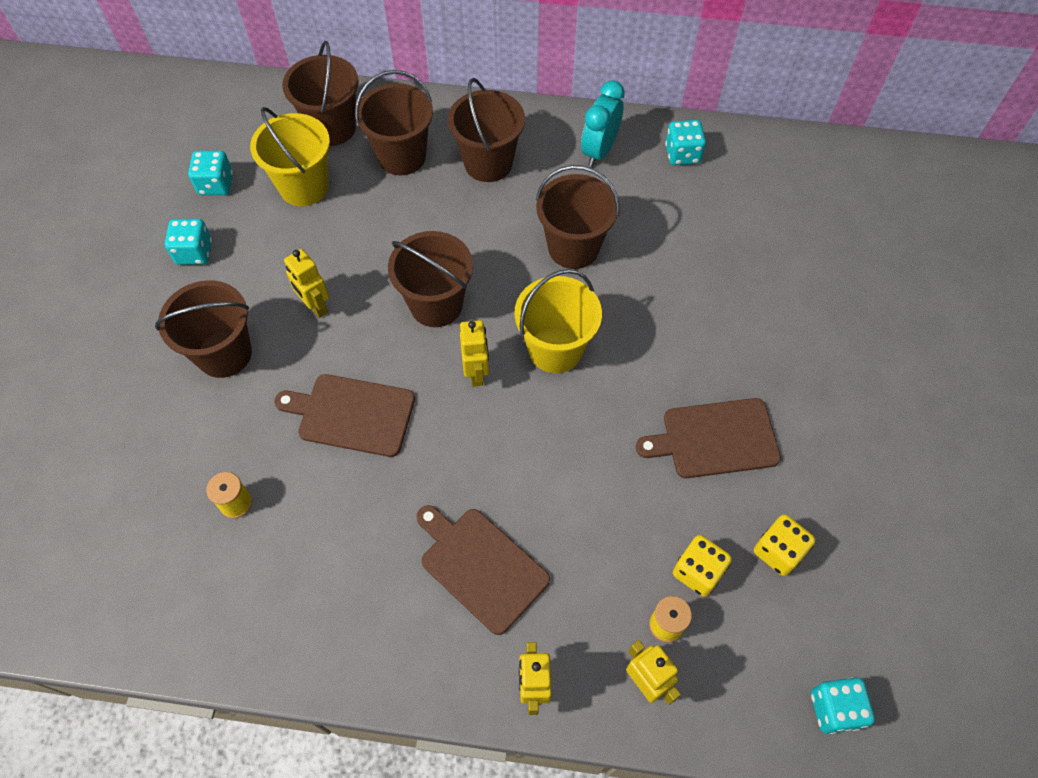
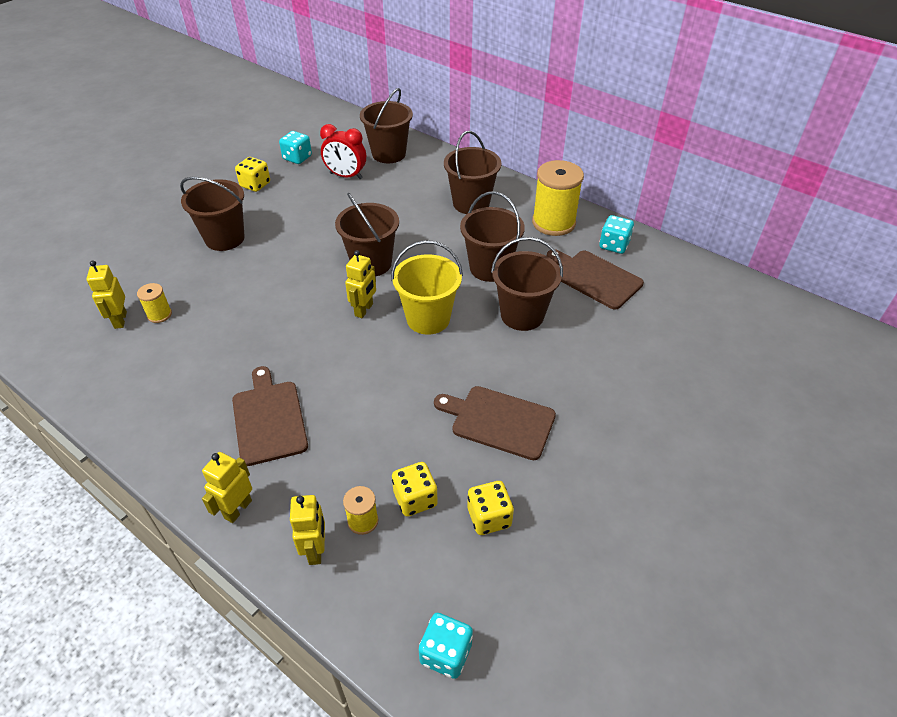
camera: 30 degrees right, 15 degrees down
(194, 252) = (255, 185): turquoise dice -> yellow dice
(304, 186) = (346, 176): yellow bucket -> red clock
(315, 306) = (297, 236): yellow robot -> yellow robot (120, 320)
(352, 414) = (267, 299): brown cutting board -> brown cutting board (595, 278)
(401, 156) = (418, 181): brown bucket -> brown bucket (522, 315)
(599, 151) = (553, 223): turquoise clock -> yellow spool

